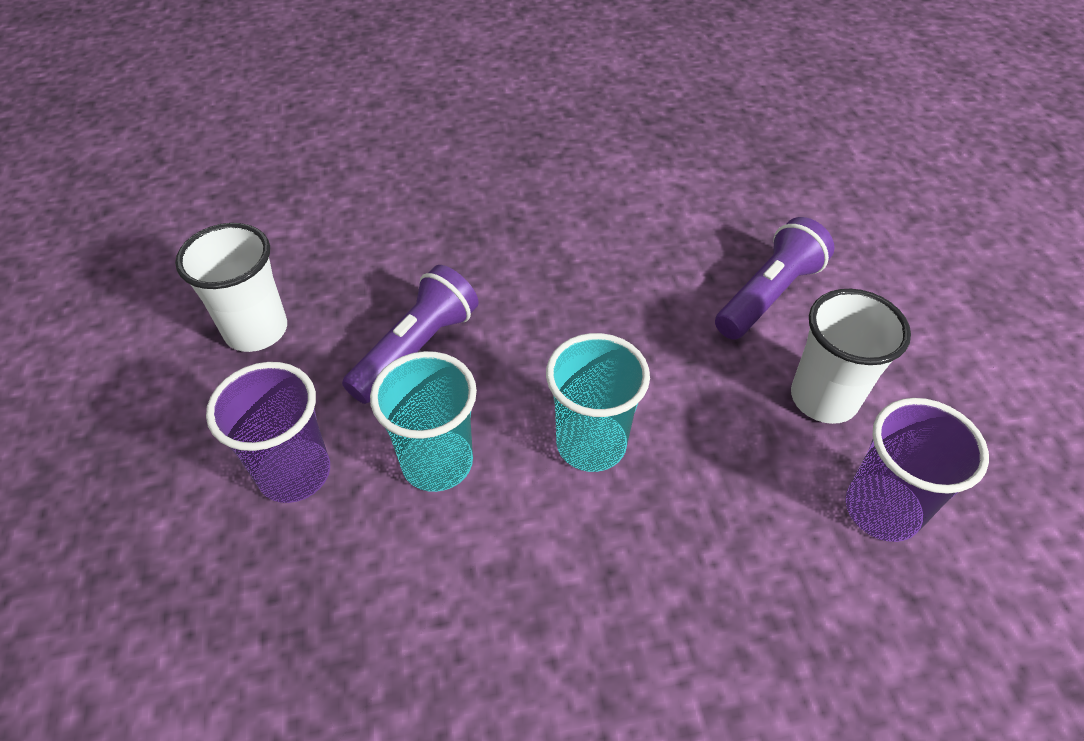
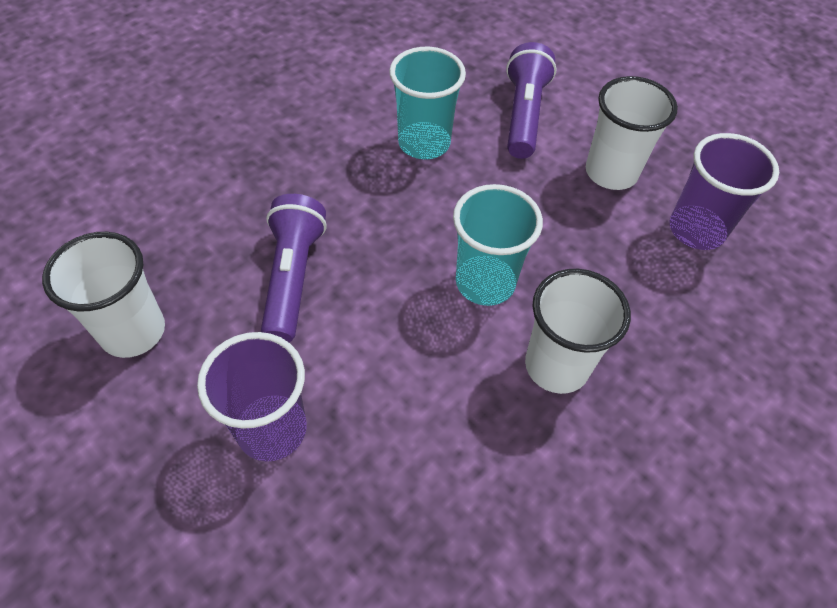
camera: 35 degrees left, 5 degrees up
(437, 462) = (383, 357): turquoise cup -> turquoise cup (424, 143)
(599, 566) = (556, 366): none -> white cup

